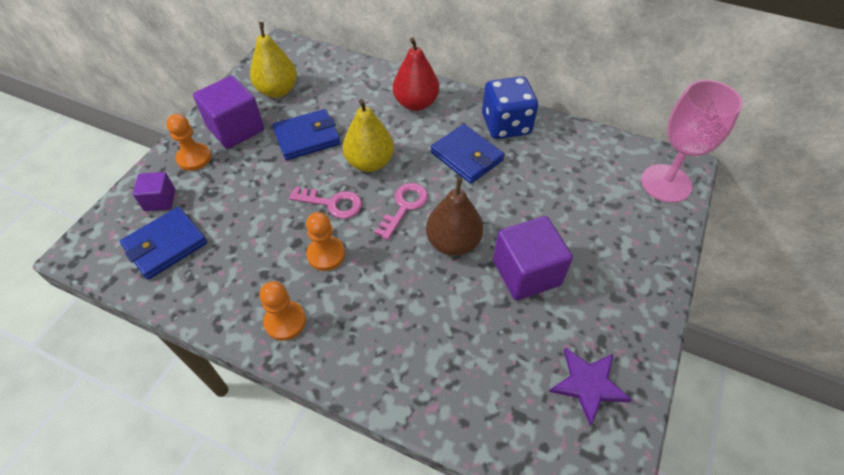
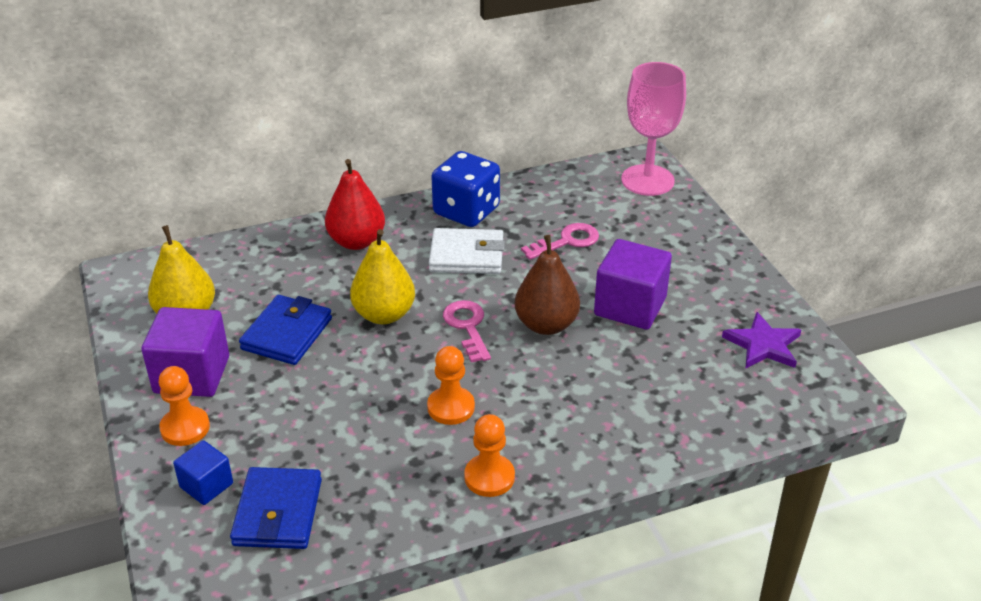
camera: 45 degrees left, 15 degrees down
(160, 200) = (206, 485): purple cube -> blue cube
(332, 203) = (397, 368): pink key -> pink key (567, 241)
(467, 156) = (467, 255): blue wallet -> white wallet

